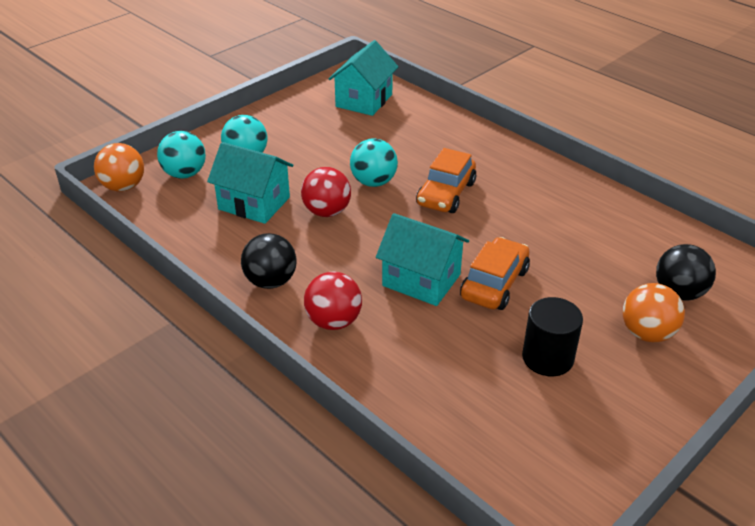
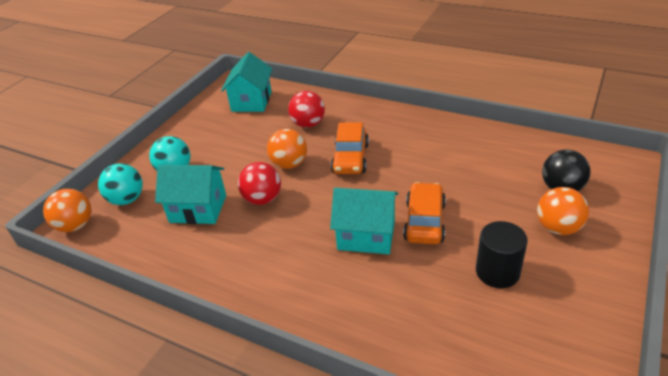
camera: 15 degrees left, 0 degrees up
(271, 281) = (242, 274): black ball -> none
(333, 321) = (312, 294): red ball -> red ball (308, 124)
(373, 182) = (289, 164): turquoise ball -> orange ball

